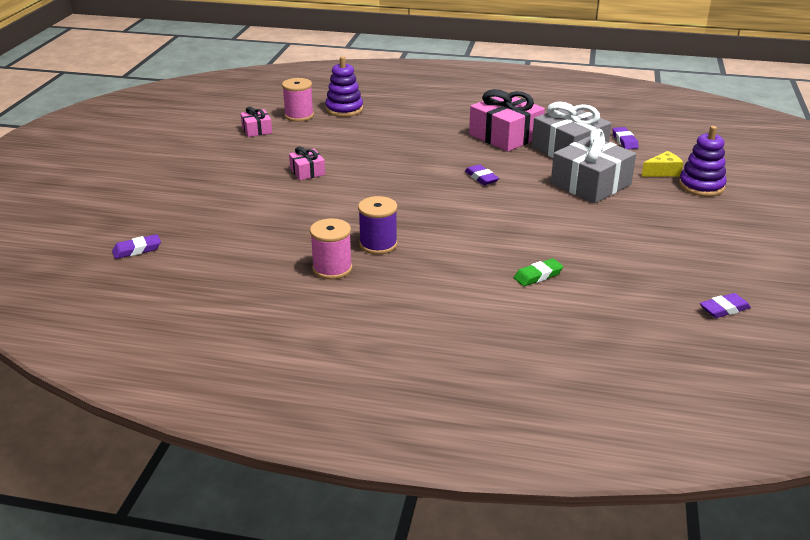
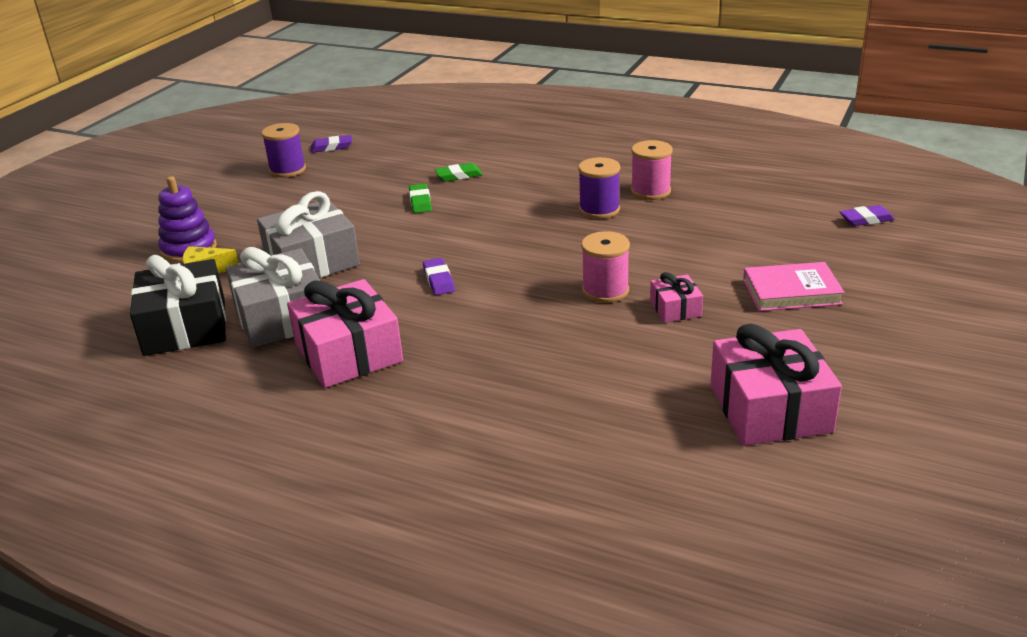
camera: 165 degrees left, 0 degrees up
(225, 187) = (791, 292): none -> pink book
(257, 130) = (770, 408): pink gift -> pink gift, size x2.01
(299, 116) = (692, 443): pink spool -> pink spool (605, 290)
(344, 109) = (599, 455): purple stacking toy -> none
(551, 242) = (420, 202): none -> green eraser
(624, 141) = (185, 326): purple eraser -> black gift
(731, 271) = (287, 170): none -> purple spool

